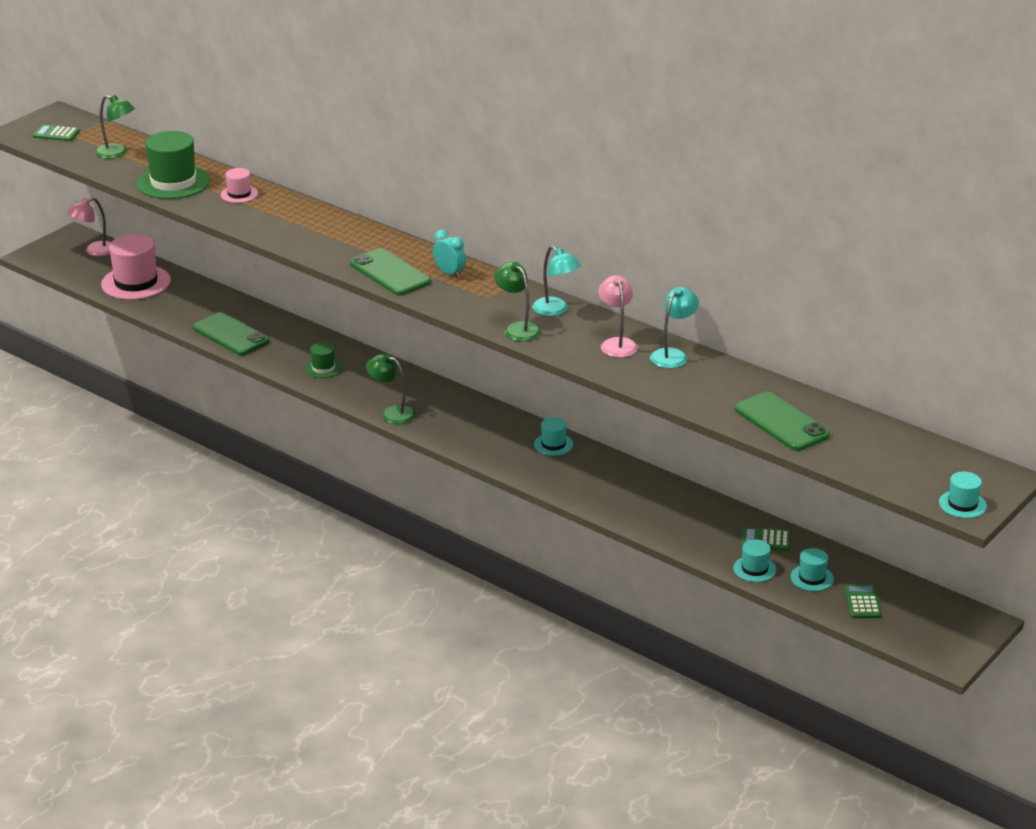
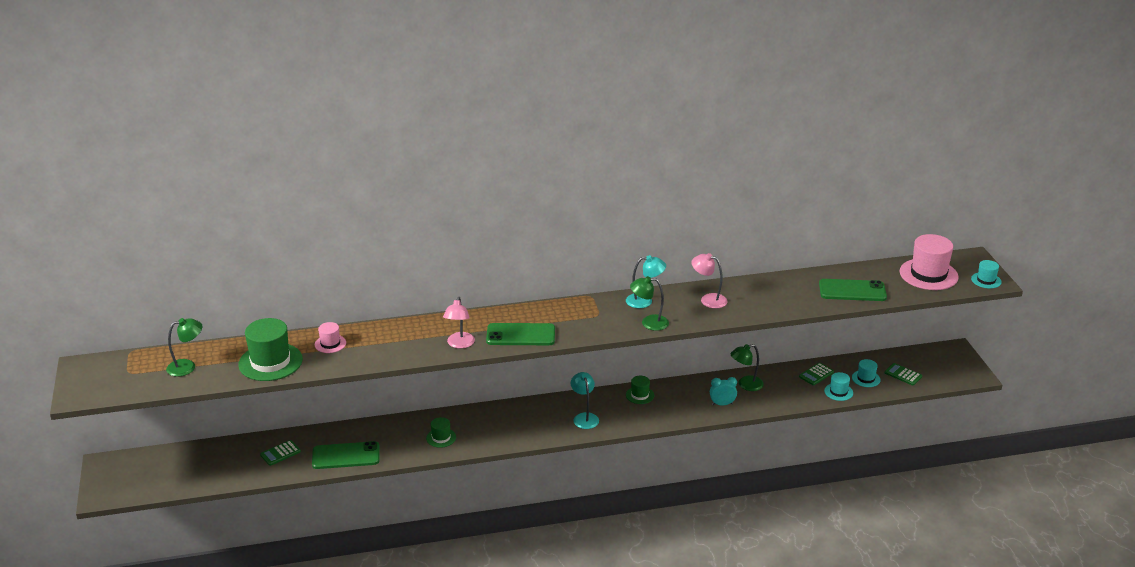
camera: 50 degrees left, 0 degrees up
(56, 134) = (111, 379): green calculator -> green calculator (280, 453)
(94, 251) = (142, 464): pink lamp -> pink lamp (459, 344)
(136, 282) = (215, 465): pink hat -> pink hat (928, 274)
(392, 413) = (529, 436): green lamp -> green lamp (745, 385)
(449, 273) = (551, 315): turquoise clock -> turquoise clock (722, 404)
(553, 444) = (640, 395): turquoise hat -> green hat
(673, 355) = (743, 288): turquoise lamp -> turquoise lamp (584, 417)

